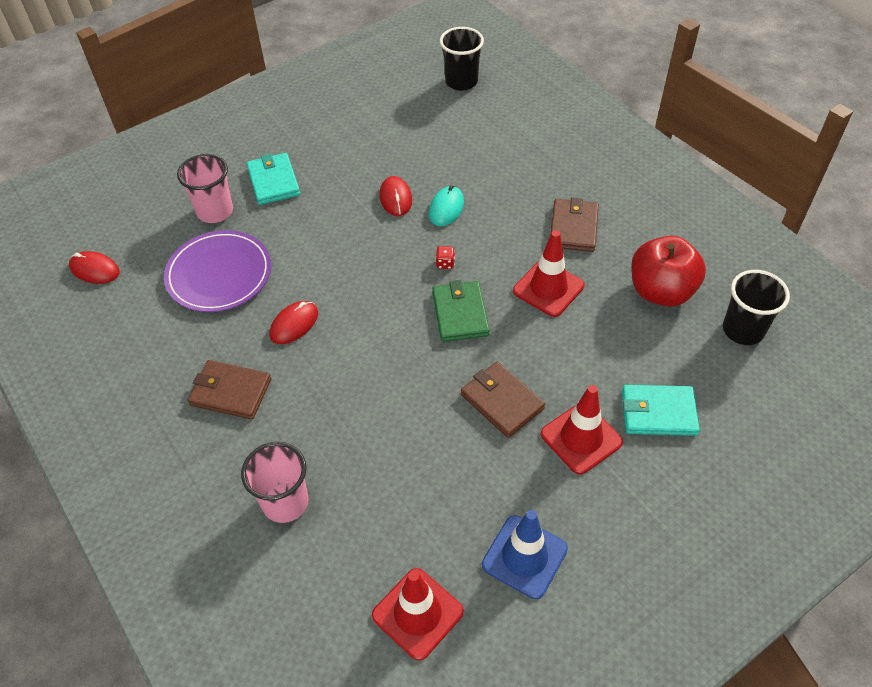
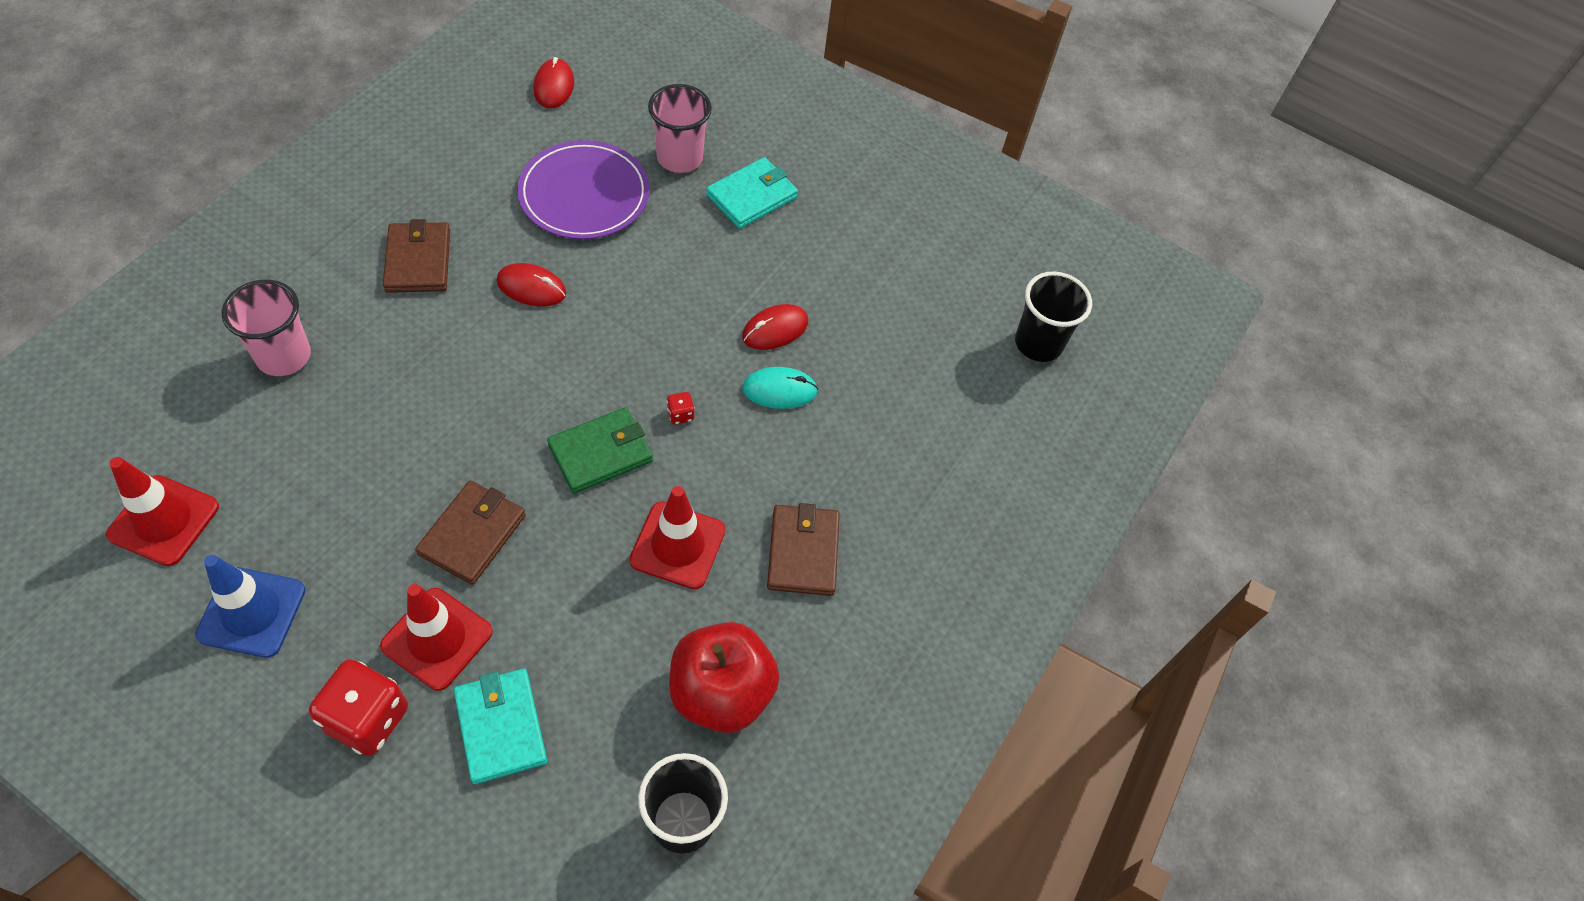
camera: 60 degrees right, 5 degrees up
(573, 228) = (803, 552): brown wallet -> brown wallet turned 75 degrees counterclockwise
(633, 491) = (367, 718): none -> red dice

